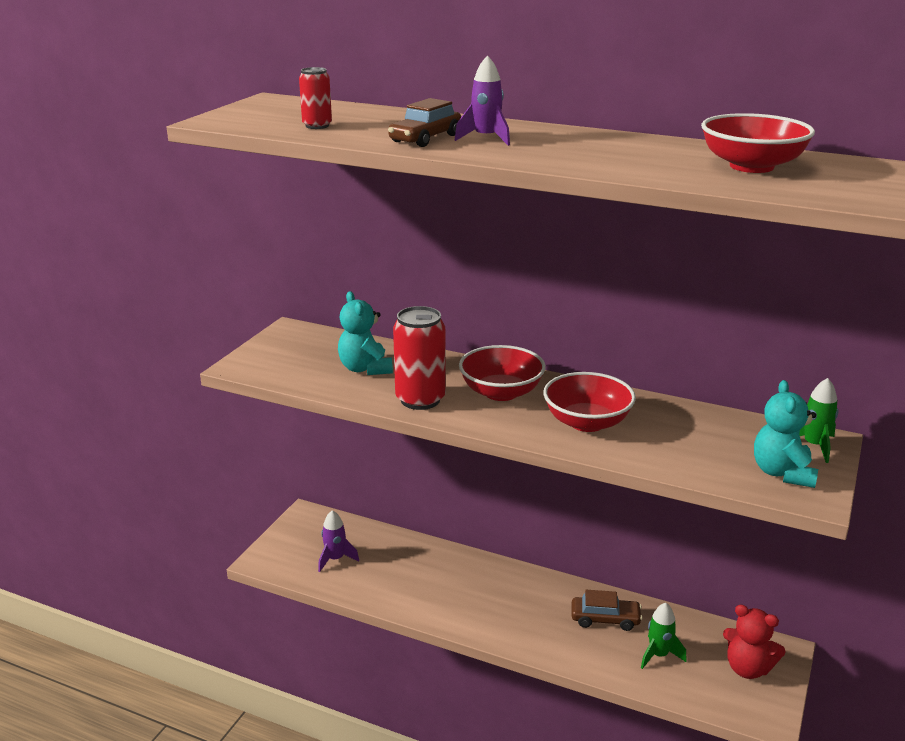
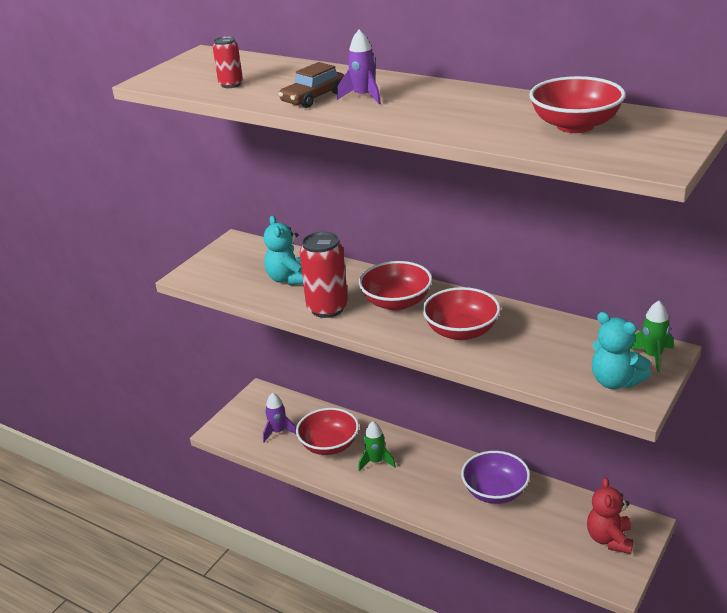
camera: 10 degrees right, 5 degrees up
(399, 572) = (329, 445): none -> red bowl
(605, 619) = (495, 492): brown car -> purple bowl
(658, 655) = (534, 524): green rocket -> green rocket (376, 462)
(747, 668) = (609, 539): red teddy bear -> red teddy bear turned 60 degrees clockwise
(782, 473) = (615, 381): turquoise teddy bear -> turquoise teddy bear turned 60 degrees counterclockwise

